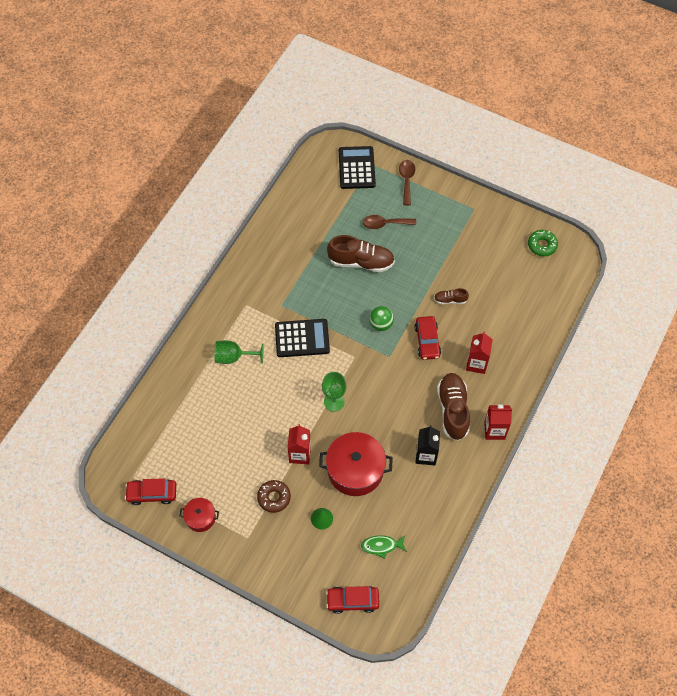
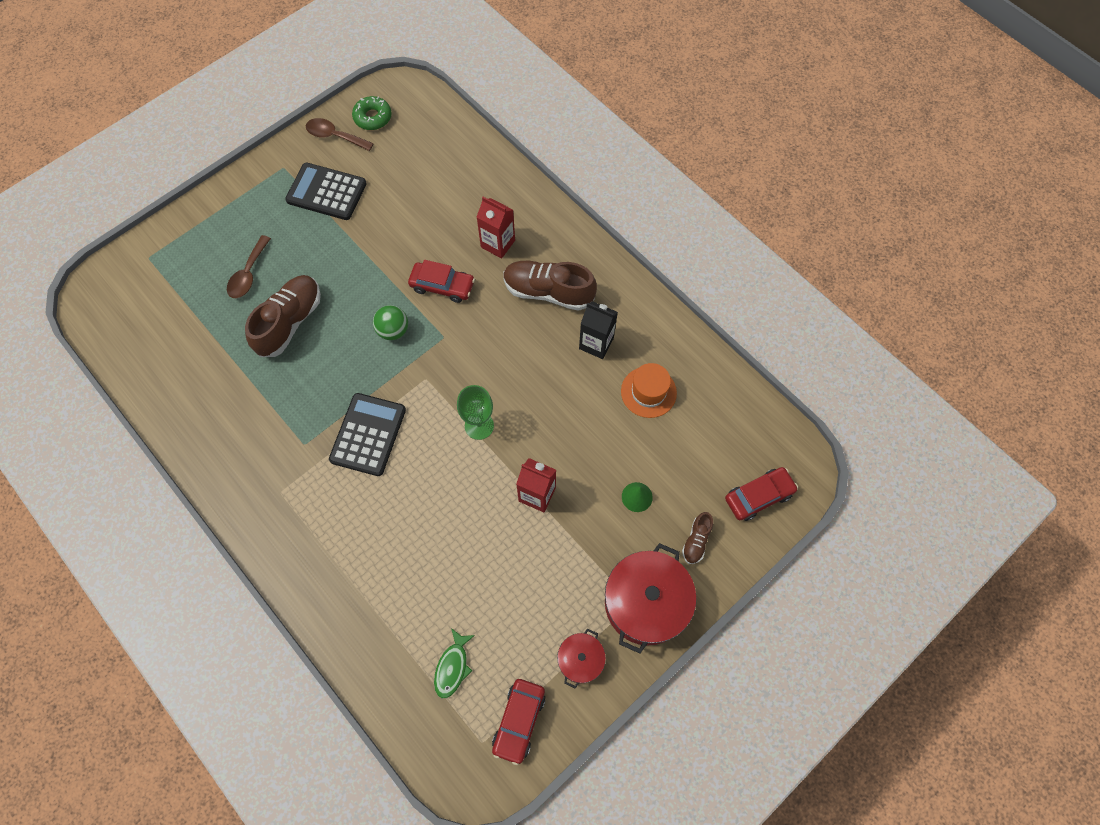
camera: 70 degrees left, 5 degrees up
(233, 357) = (354, 536): green goblet -> none
(274, 498) = (586, 549): brown donut -> none
(352, 601) = (758, 496): red car -> red car turned 135 degrees counterclockwise
(355, 470) = (585, 433): red pot -> red pot (646, 603)
(356, 168) = (143, 277): black calculator -> black calculator (326, 192)
(381, 546) = (697, 437): green fish -> green fish (452, 667)
(402, 502) = (648, 392): none -> orange hat
(406, 180) = (198, 226): brown spoon -> brown spoon (334, 136)
(450, 300) = (397, 240): brown shoe -> brown shoe (696, 541)
(494, 430) = (593, 257): red carton -> none

